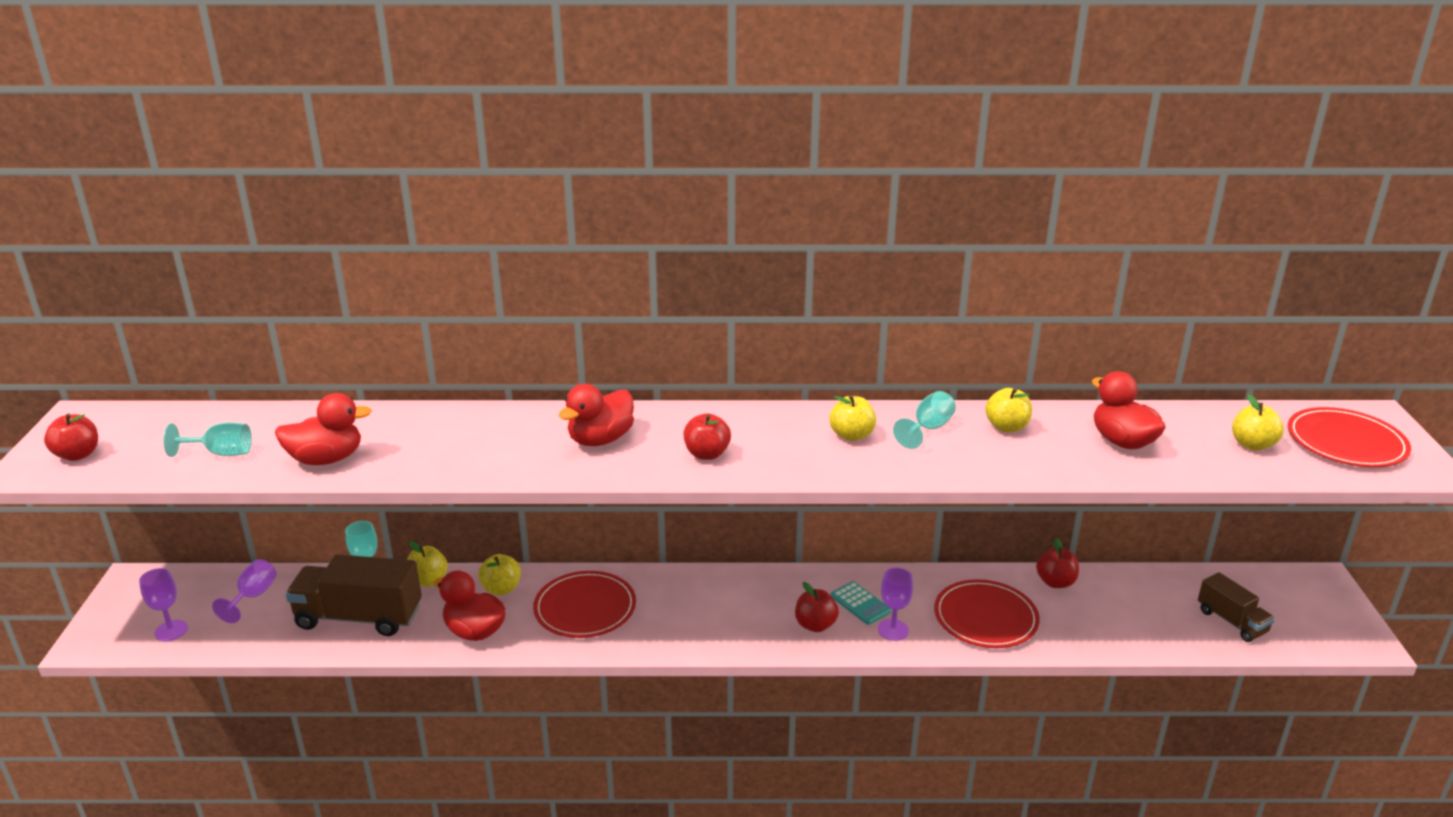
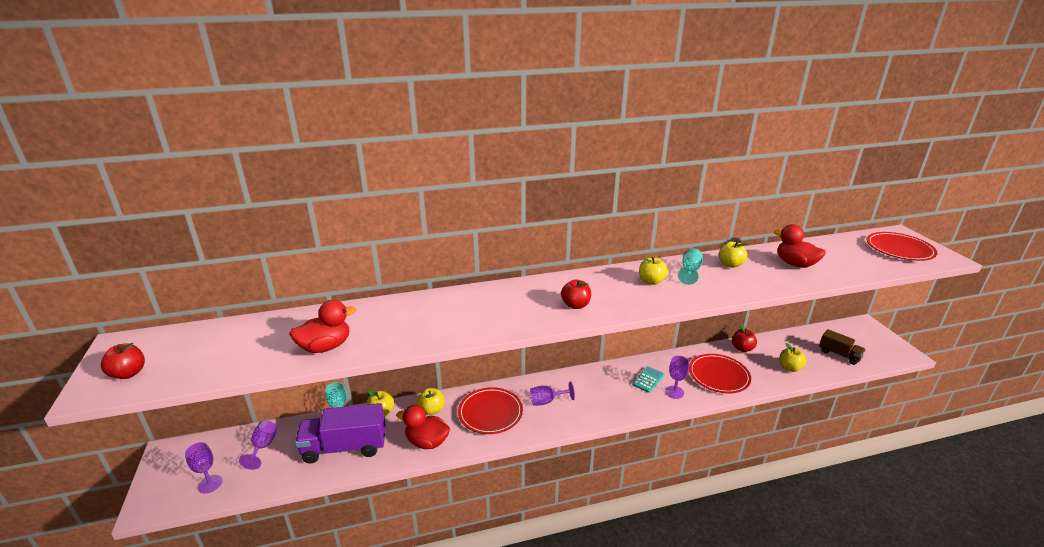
camera: 15 degrees left, 0 degrees up
(221, 453) = (244, 354): turquoise goblet -> none
(359, 617) = (345, 447): brown truck -> purple truck
(600, 440) = (504, 306): red duck -> none
(679, 607) = (547, 401): none -> purple goblet
(815, 625) = (630, 397): red apple -> none
(860, 604) = (648, 380): turquoise calculator -> turquoise calculator turned 90 degrees counterclockwise
(1252, 445) = (858, 256): yellow apple -> yellow apple (789, 368)

